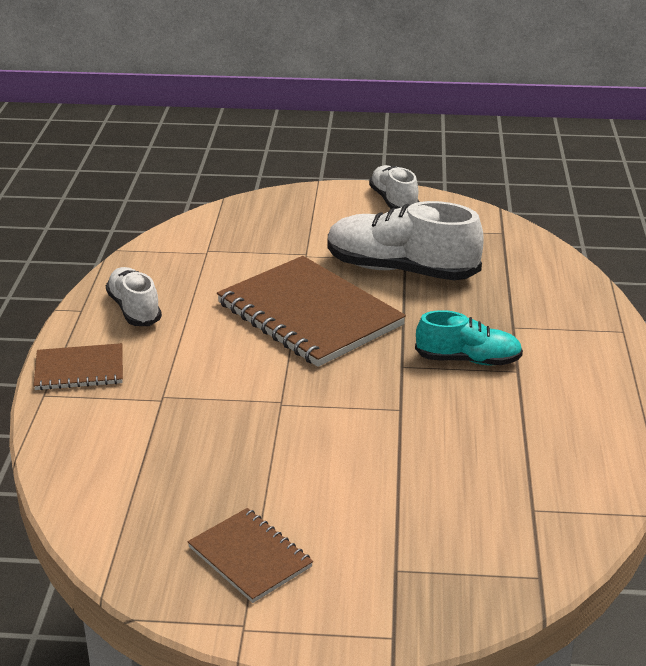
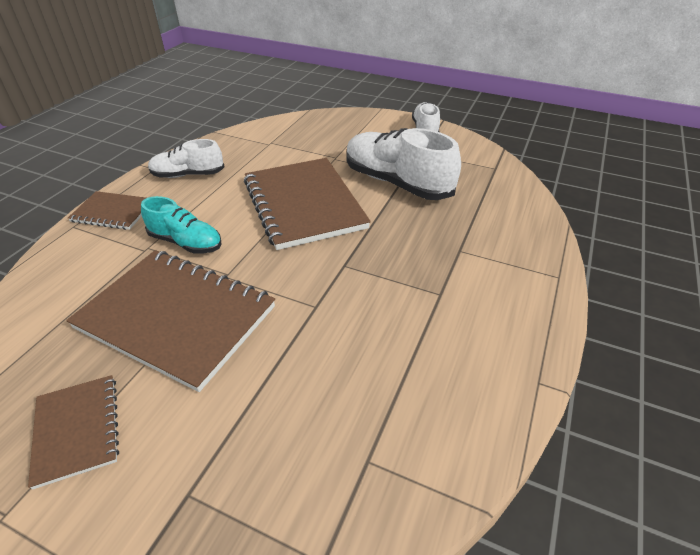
camera: 20 degrees right, 10 degrees up
(134, 309) = (188, 175): white shoe -> white shoe turned 90 degrees counterclockwise
(262, 451) = (176, 317): none -> brown notebook
(468, 360) = (402, 273): turquoise shoe -> turquoise shoe (186, 242)

